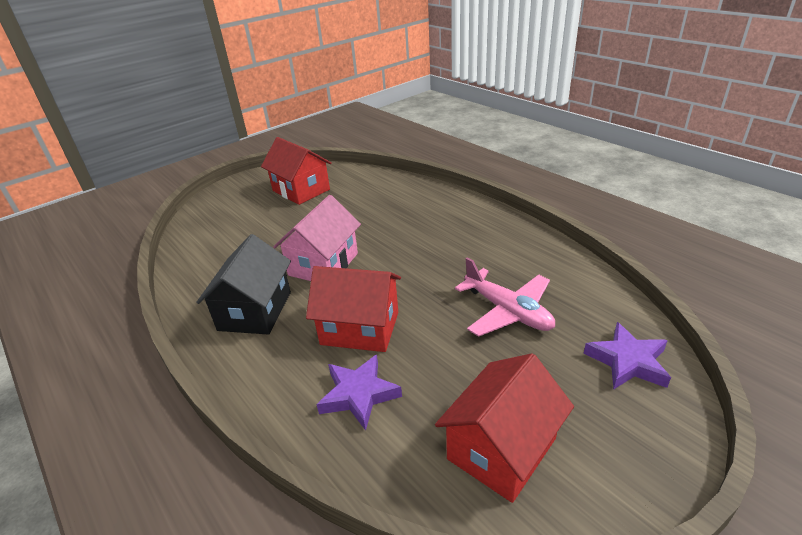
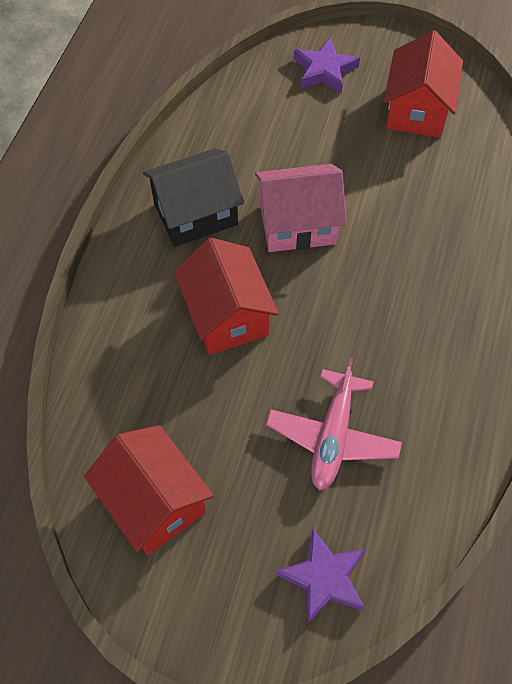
camera: 55 degrees right, 25 degrees up
(358, 394) = (149, 362): purple star -> purple star (324, 70)
(501, 448) = (154, 502): red house -> red house turned 45 degrees clockwise

